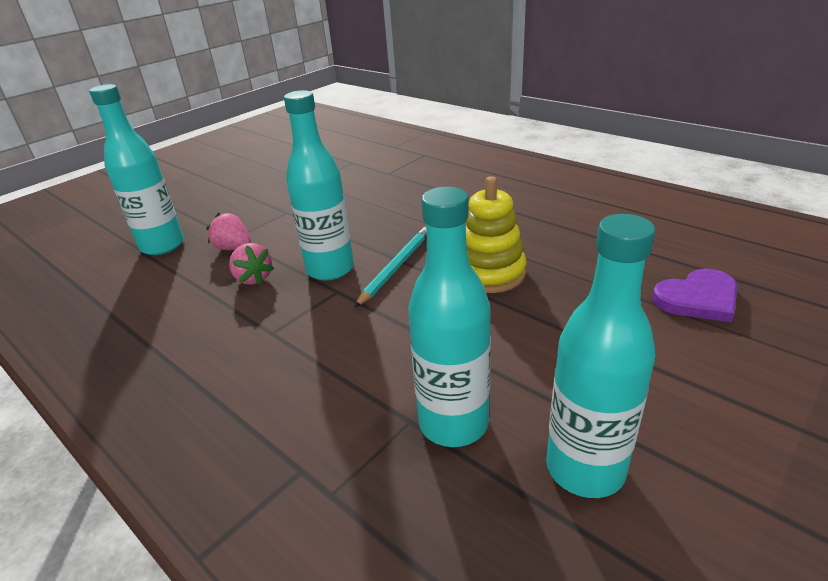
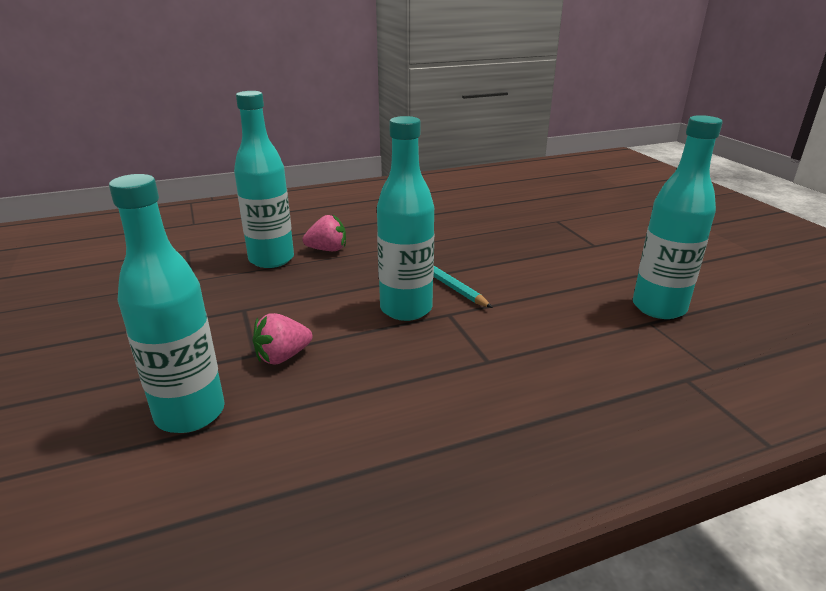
camera: 65 degrees left, 5 degrees down
(253, 278) = (371, 354): pink strawberry -> pink strawberry (327, 250)
(489, 273) = (491, 249): yellow stacking toy -> none
(585, 468) = (713, 281): turquoise bottle -> turquoise bottle (271, 259)
(698, 299) = (580, 207): purple heart -> none

